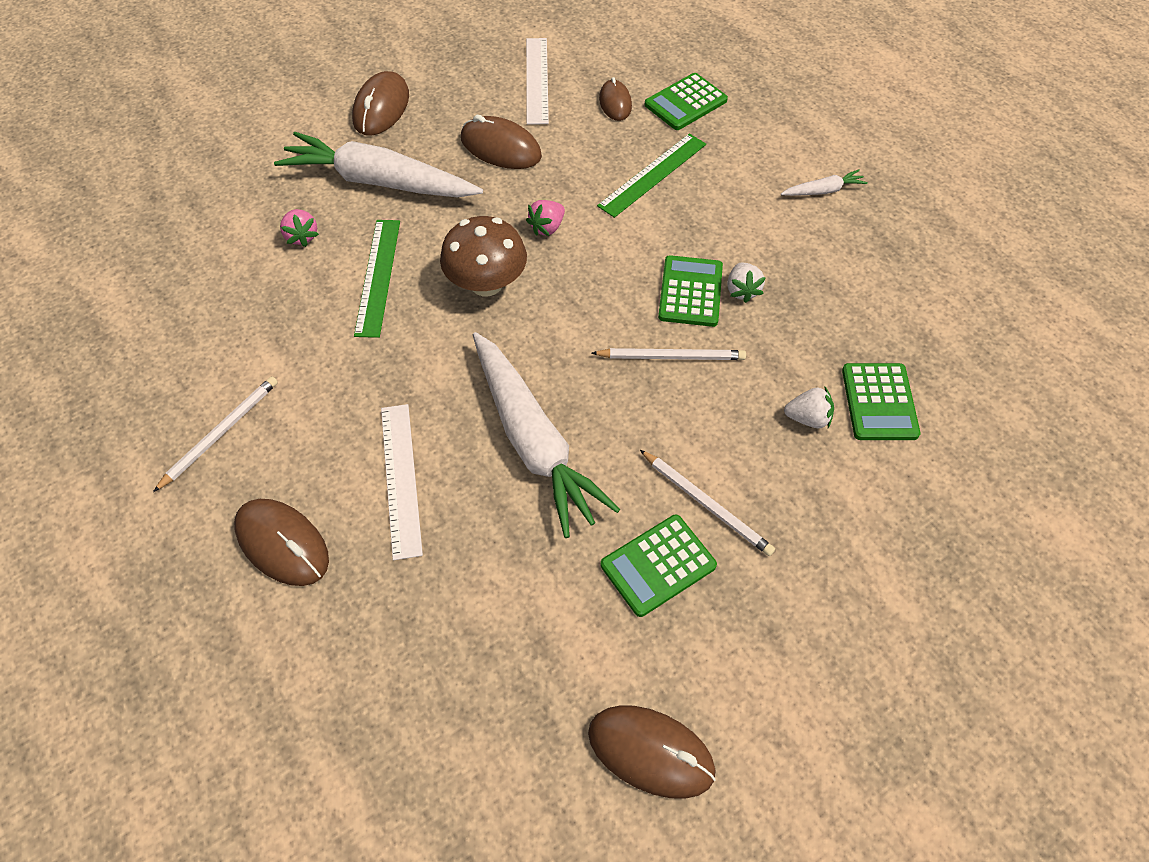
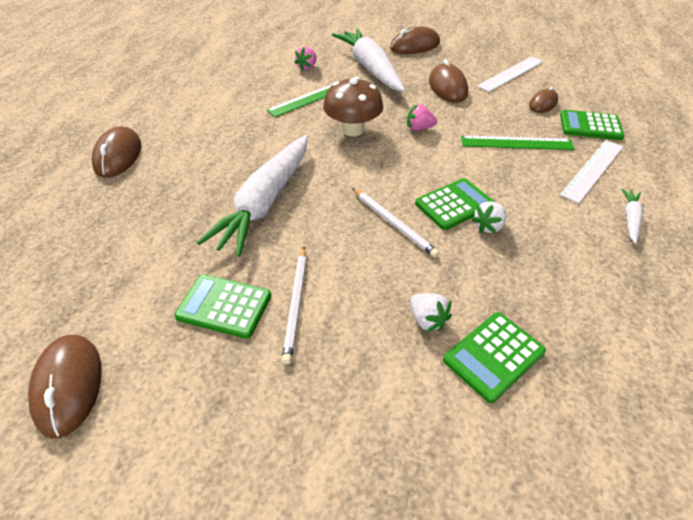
camera: 50 degrees right, 10 degrees down
(221, 433) = (168, 106): white pencil -> none
(401, 479) = (193, 170): white ruler -> white ruler (593, 170)
(823, 191) = (630, 219): white carrot -> white carrot turned 105 degrees counterclockwise

